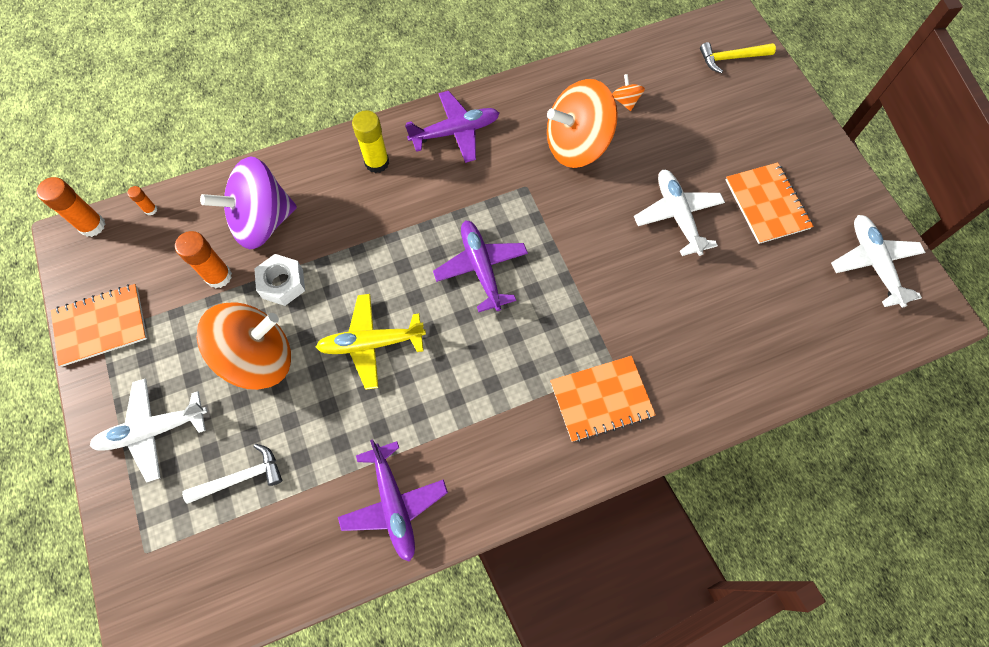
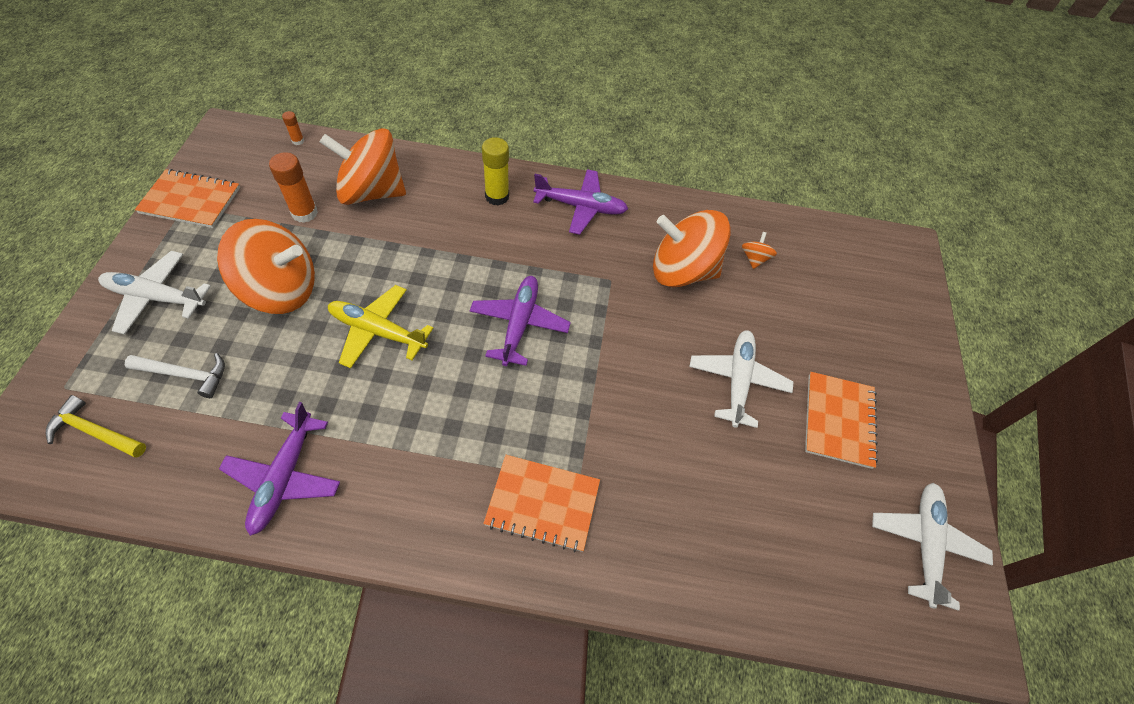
camera: 25 degrees right, 10 degrees down
(92, 225) = (248, 130): orange glue stick -> none
(262, 221) = (371, 192): purple spinning top -> orange spinning top
(282, 283) = (347, 245): white nut -> none
(731, 58) = (885, 274): yellow hammer -> yellow hammer (95, 432)

